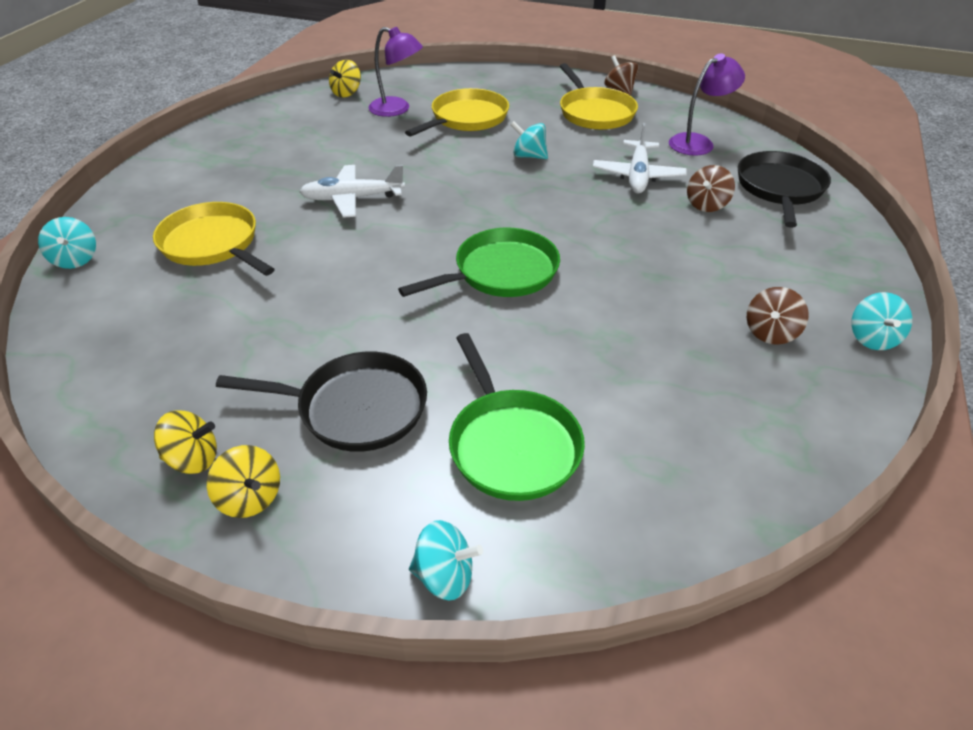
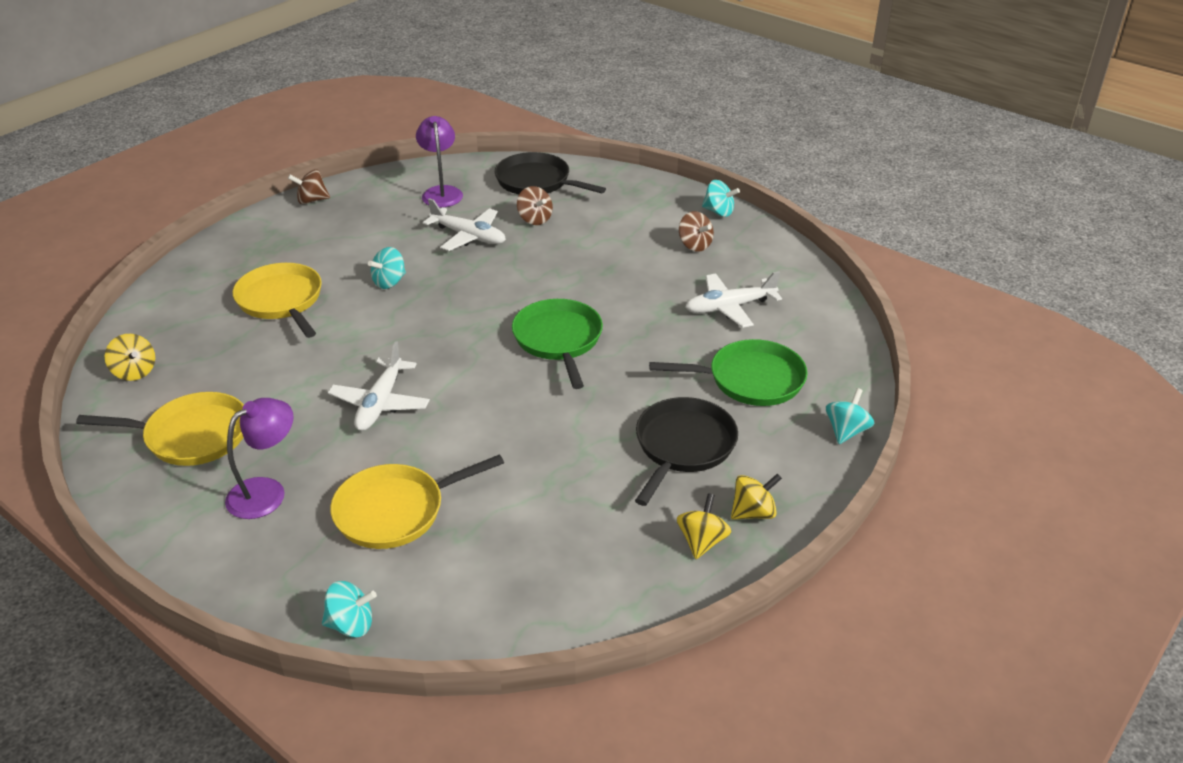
camera: 70 degrees left, 5 degrees down
(397, 109) = (215, 342): purple lamp -> purple lamp (266, 491)
(595, 112) = (342, 226): yellow pan -> yellow pan (191, 436)
(657, 393) = (729, 307): none -> white plane

